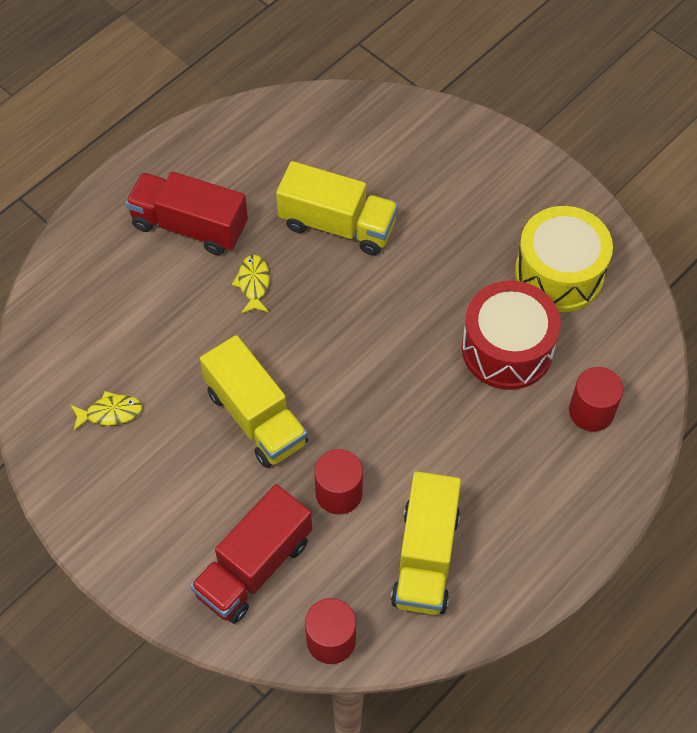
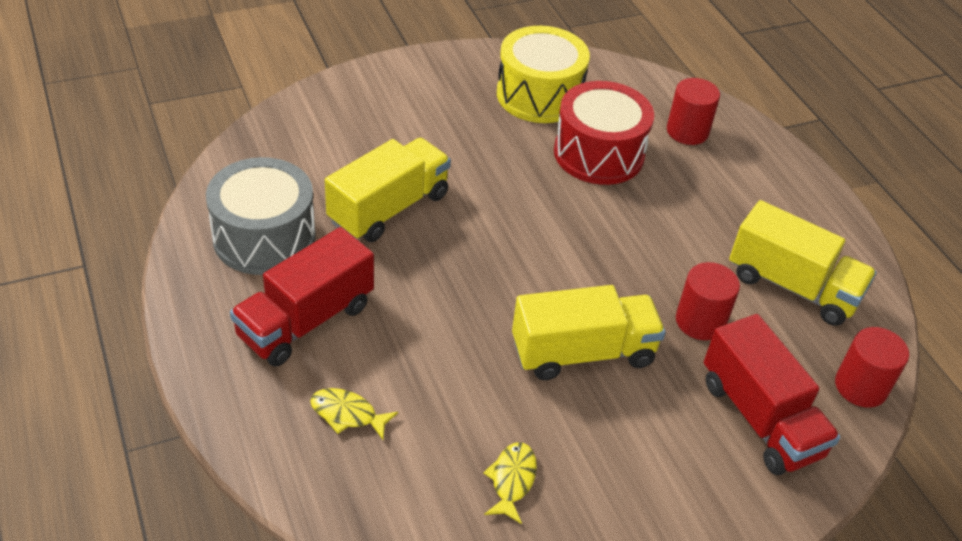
camera: 70 degrees left, 15 degrees down
(253, 284) = (417, 296): yellow fish -> yellow fish (347, 414)
(257, 162) = (264, 237): none -> grey drum

